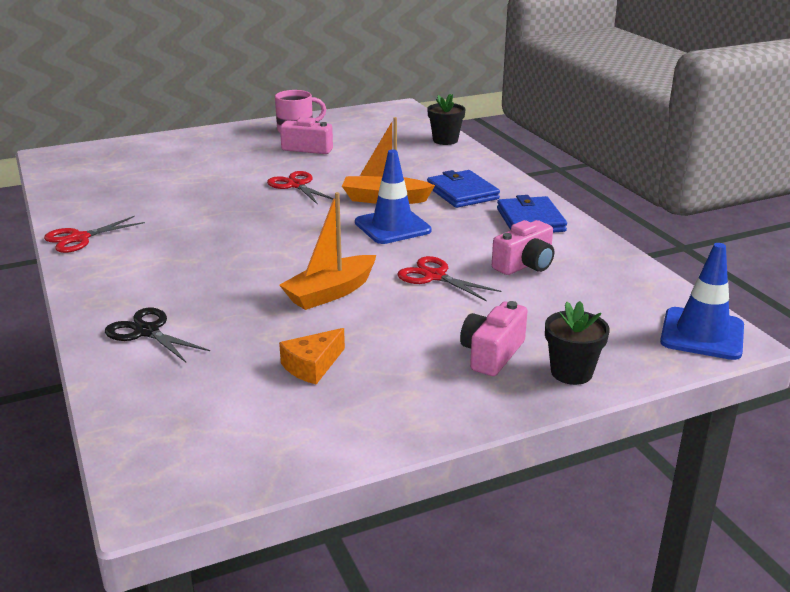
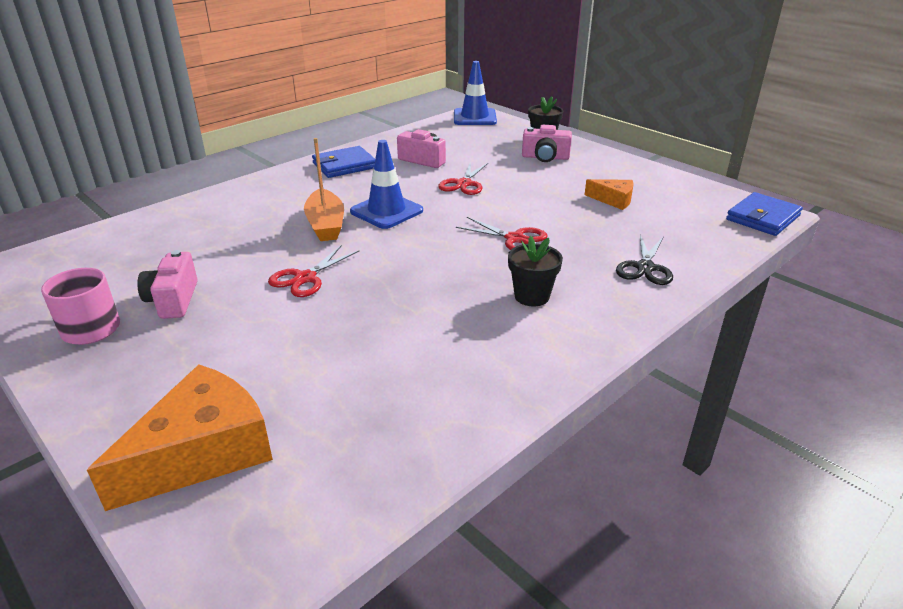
camera: 110 degrees left, 5 degrees up
(79, 238) = (529, 378): red scissors -> red scissors (514, 239)
(144, 153) = (203, 452): none -> orange cheese
(330, 292) = (519, 213): orange boat -> none
(445, 140) = (141, 222): black flower pot -> black flower pot (531, 296)
(462, 193) = (296, 195): blue wallet -> blue wallet (762, 218)

